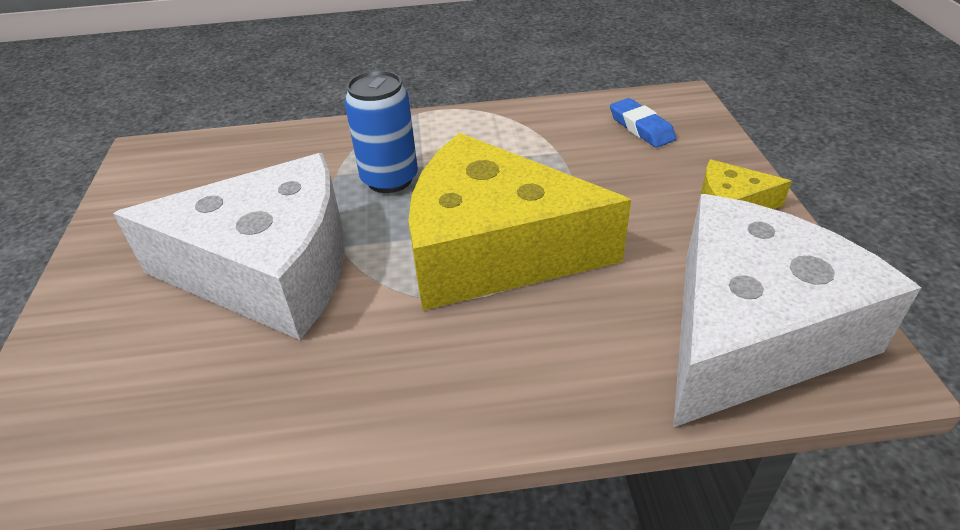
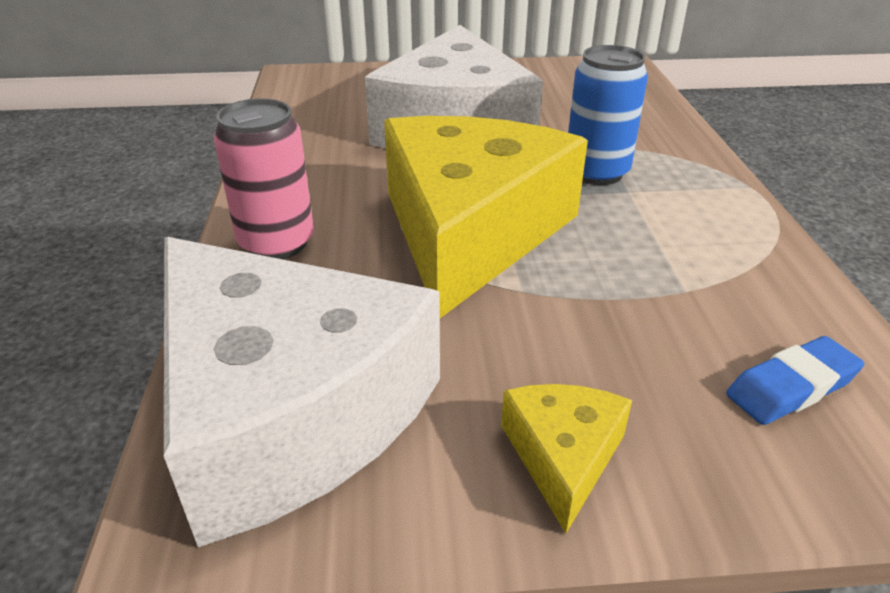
camera: 90 degrees right, 5 degrees down
(527, 386) = (276, 243): none -> pink can

